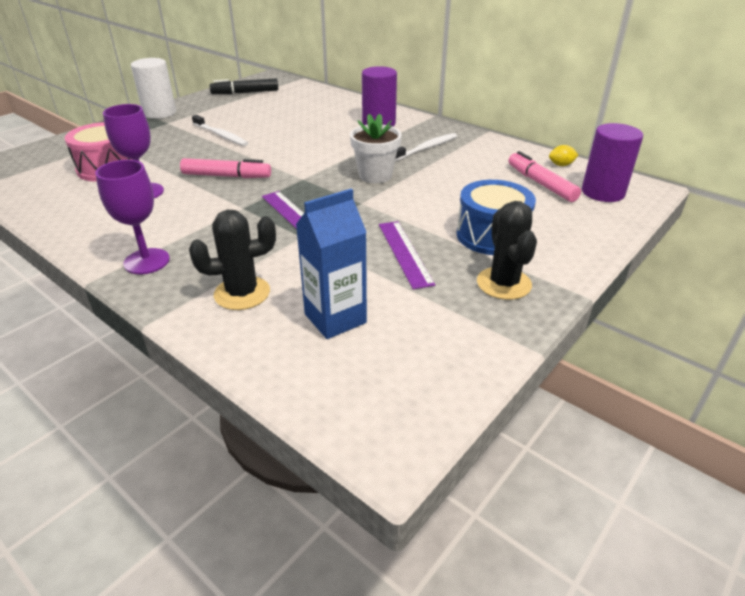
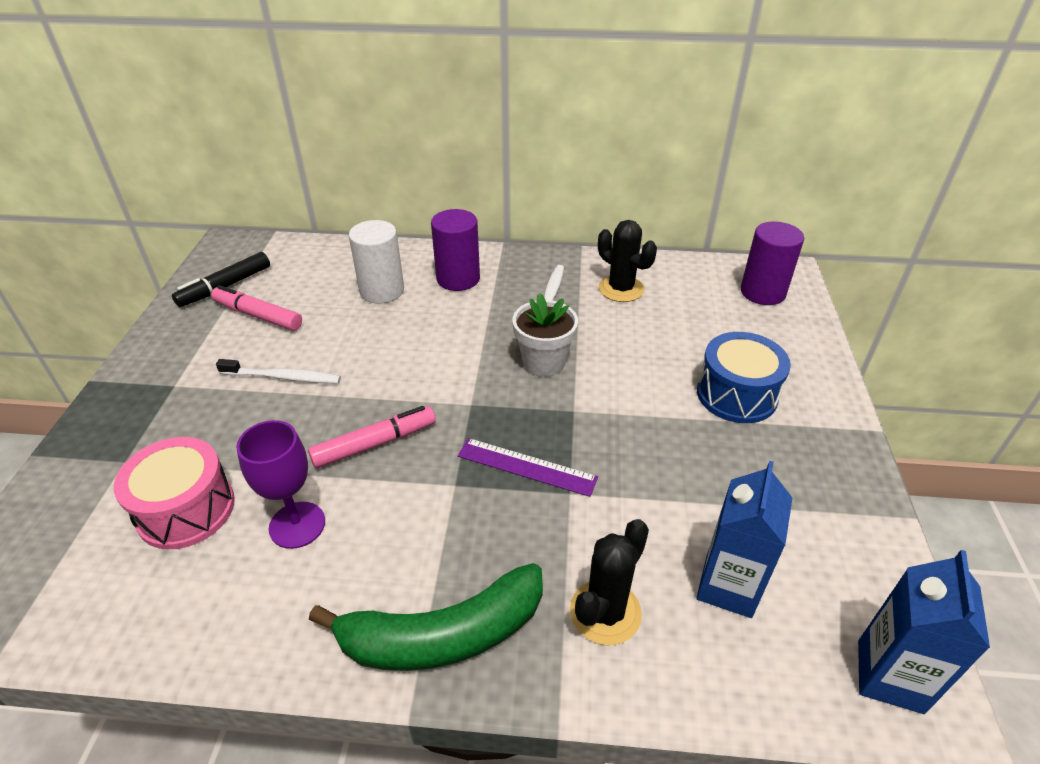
camera: 35 degrees left, 5 degrees up
(146, 261) = (442, 635): purple goblet -> green banana
(159, 113) = (138, 372): white cylinder -> white cylinder (382, 291)
(380, 415) = (890, 676): none -> blue carton
(405, 253) = (691, 460): purple ruler -> none
(503, 283) = (808, 451): black cactus -> black cactus (621, 289)
(541, 184) = (704, 303): pink marker -> pink marker (258, 315)
(561, 165) = (694, 270): yellow lemon -> none

